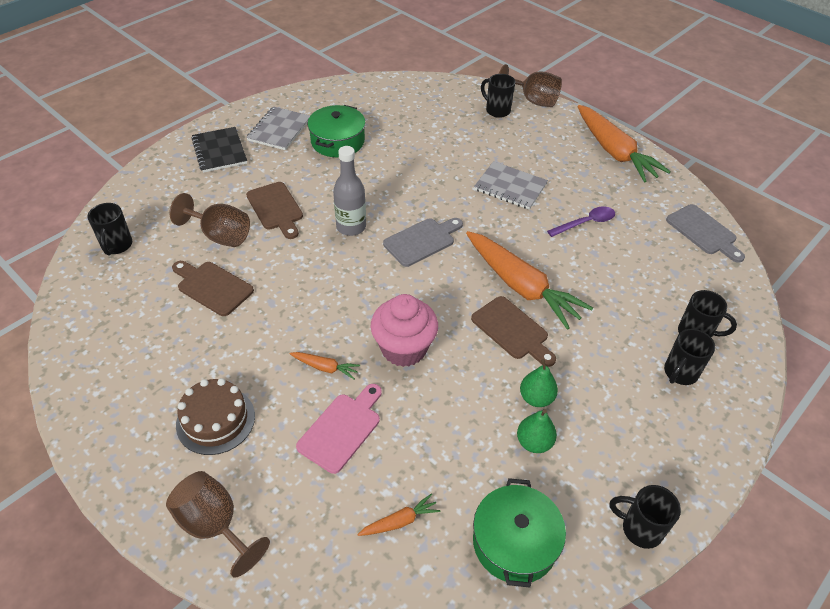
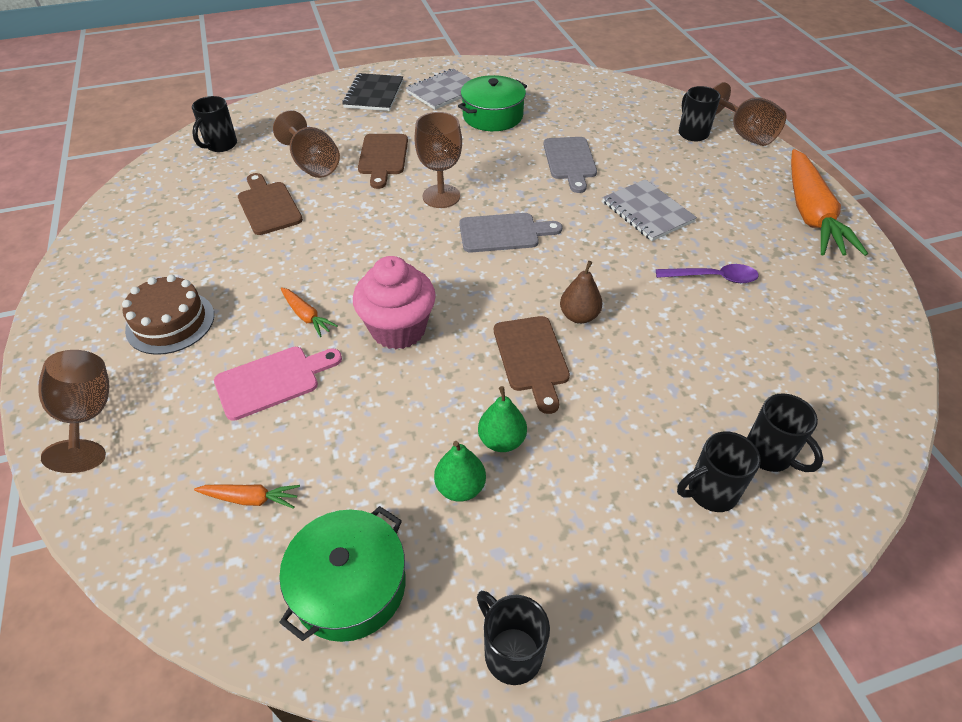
camera: 30 degrees right, 0 degrees up
(351, 227) = (441, 196): grey bottle -> brown goblet
(521, 286) = (579, 316): orange carrot -> brown pear
(703, 232) = (872, 341): grey cutting board -> grey cutting board (570, 161)

